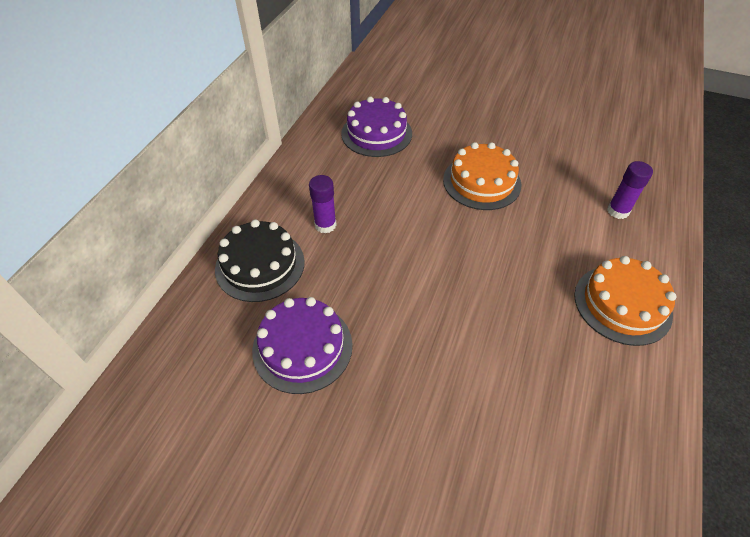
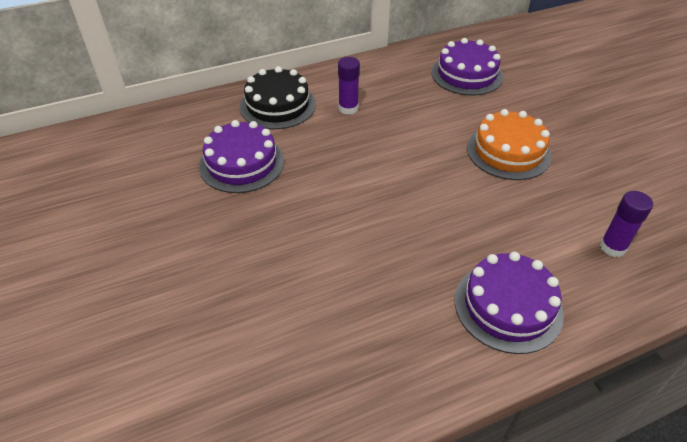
camera: 45 degrees right, 5 degrees down
(622, 304) = (508, 306): orange cake -> purple cake

